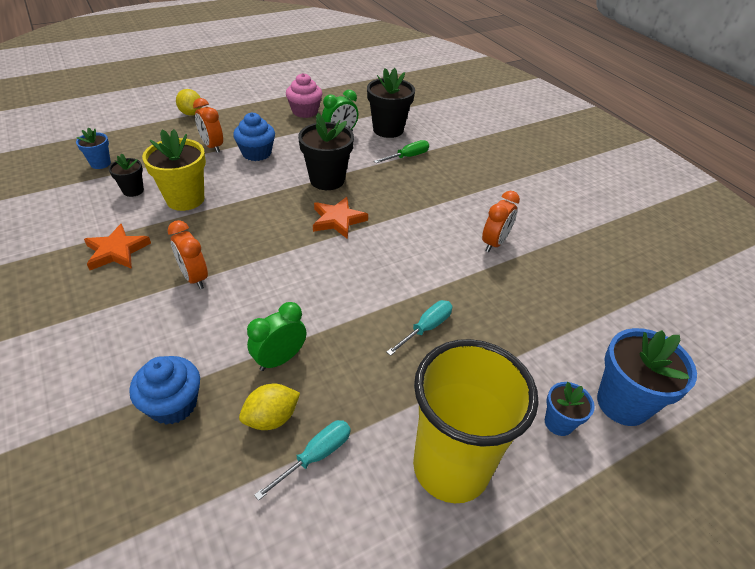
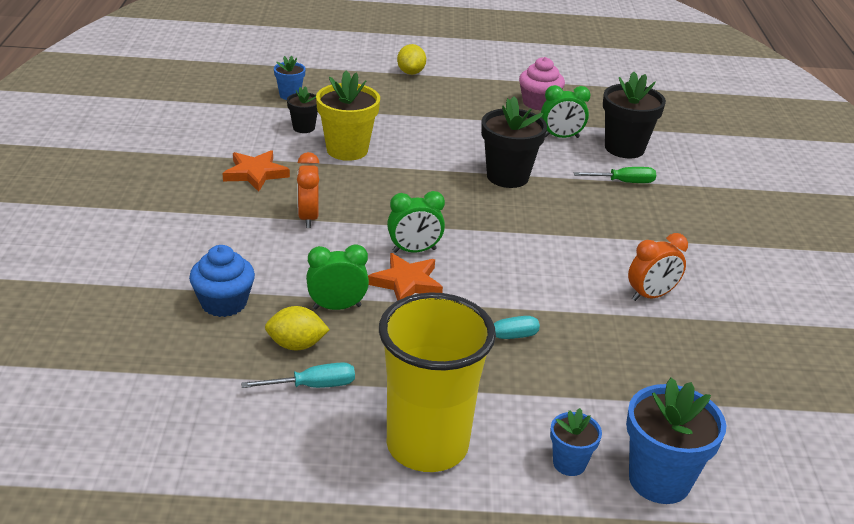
camera: 30 degrees right, 10 degrees down
(212, 146) = (409, 110): orange clock -> none
(256, 153) = (451, 129): blue cupcake -> none
(304, 274) = (414, 250): none -> green clock
(338, 220) = (487, 216): orange star -> orange star (406, 283)

